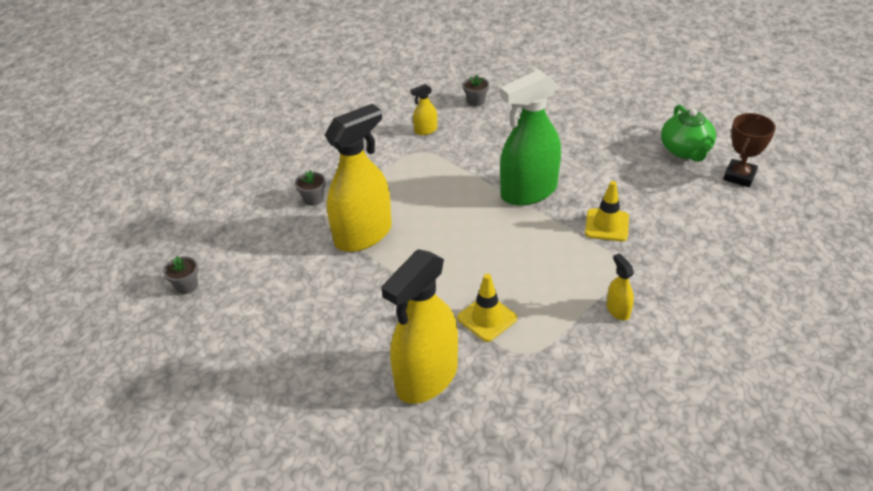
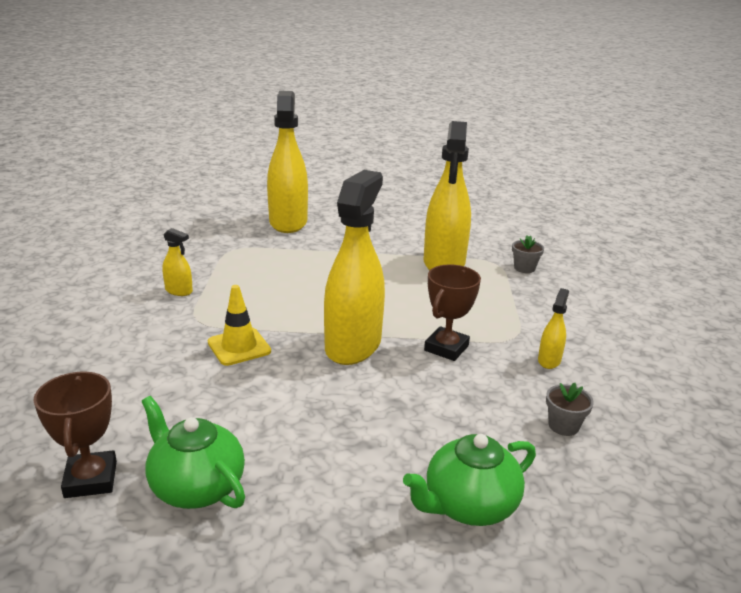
camera: 135 degrees right, 15 degrees down
(187, 286) = (499, 207): grey flower pot -> none
(472, 163) = (446, 348): none -> brown trophy
(487, 318) = (282, 255): yellow traffic cone -> none
(528, 191) = (353, 345): green spray bottle -> yellow spray bottle
(565, 94) = (468, 505): none -> green teapot

